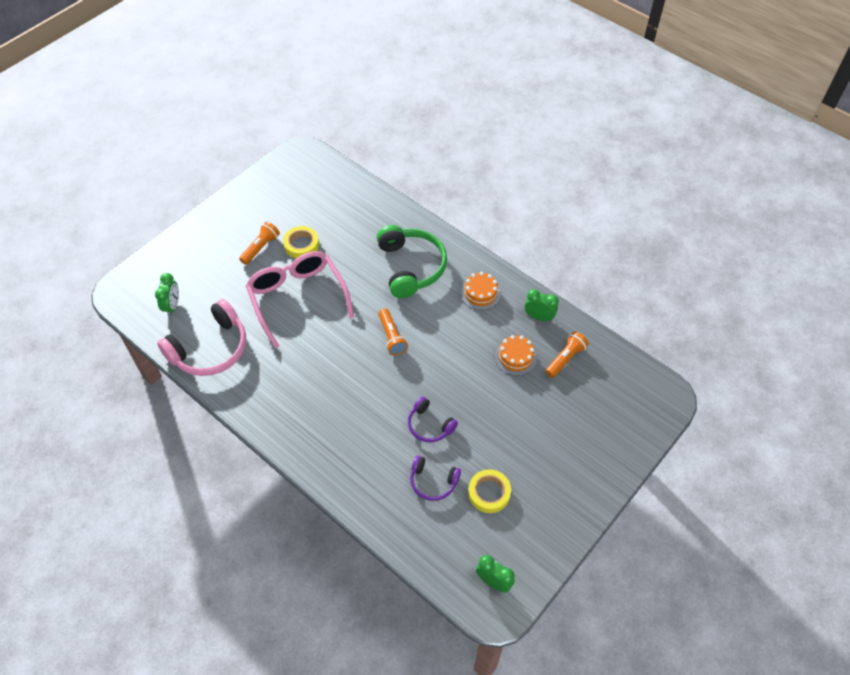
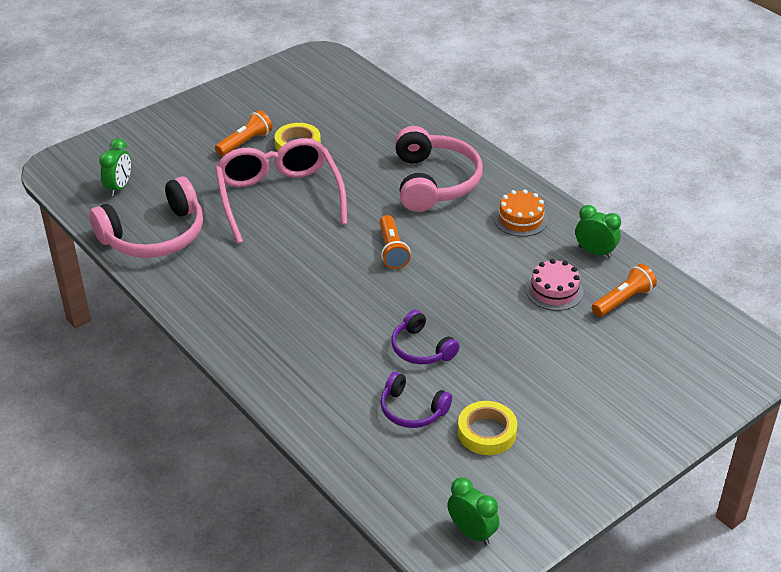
camera: 10 degrees right, 15 degrees down
(411, 267) = (434, 182): green headphones -> pink headphones
(515, 357) = (554, 291): orange cake -> pink cake

